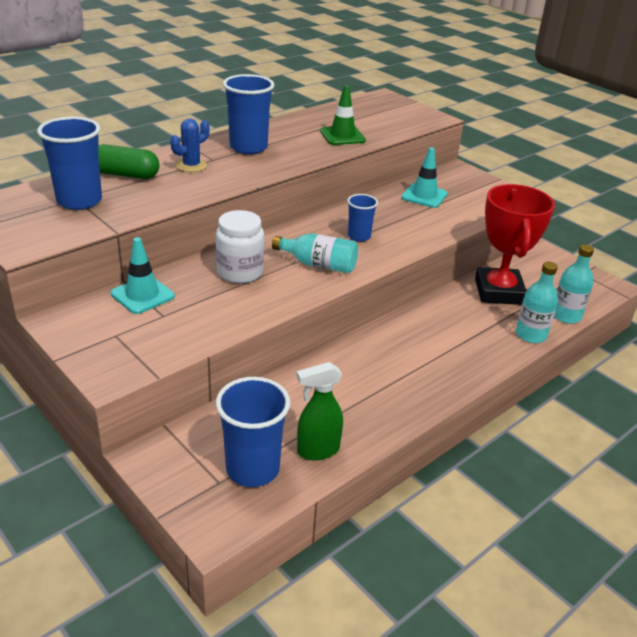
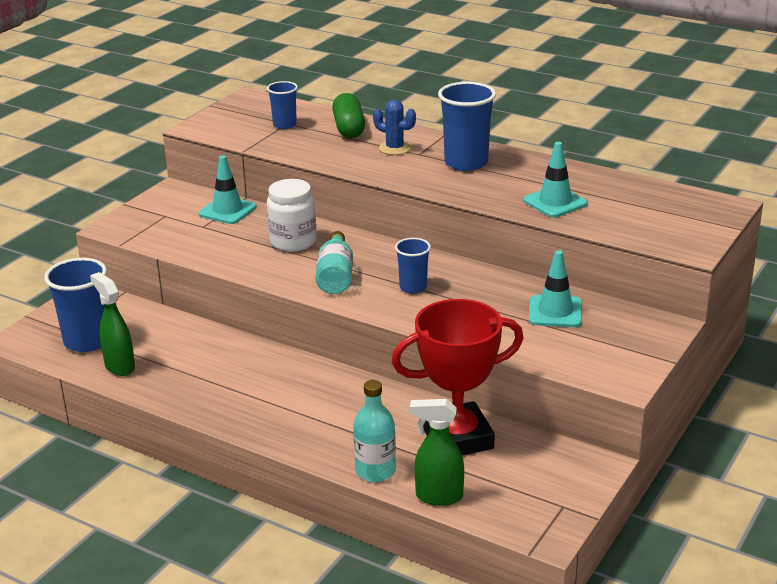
camera: 75 degrees right, 5 degrees down
(79, 201) = (284, 125): blue cup -> blue cup, size x0.58
(342, 136) = (555, 202): green traffic cone -> turquoise traffic cone
(566, 316) = (438, 496): turquoise bottle -> green spray bottle

